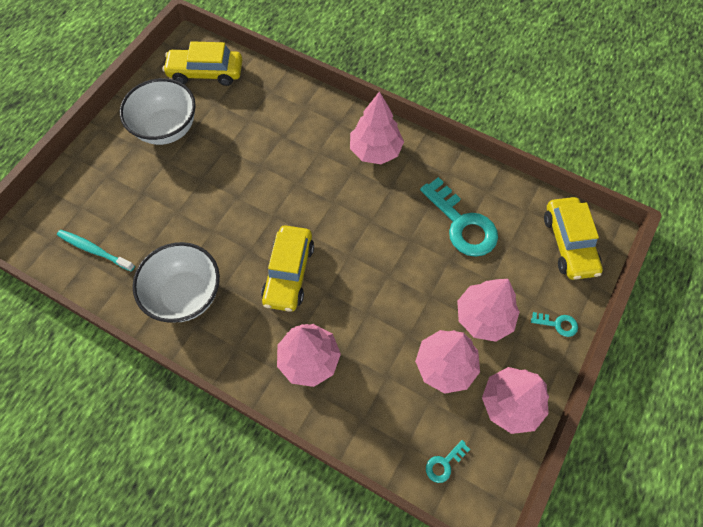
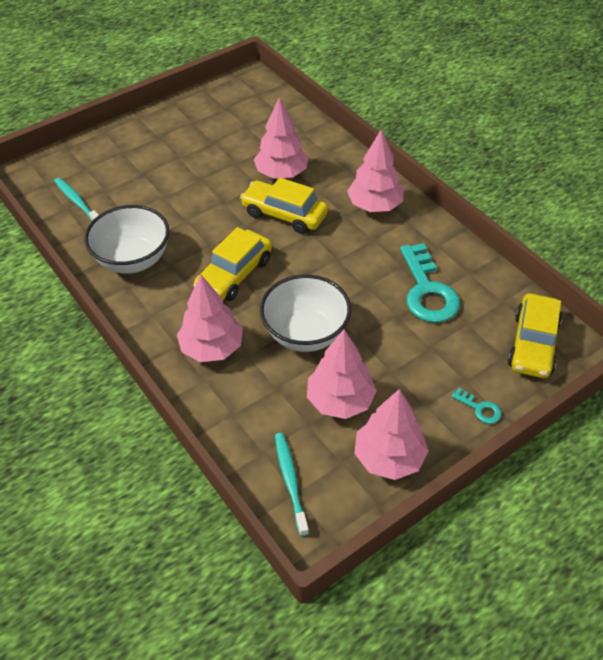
camera: 25 degrees right, 15 degrees down
(167, 129) = (193, 133): white bowl -> white bowl (305, 334)
(206, 73) = (252, 102): yellow car -> yellow car (284, 215)
(444, 463) = (290, 481): turquoise key -> turquoise toothbrush
(483, 317) = (404, 375): pink tree -> pink tree (281, 173)

